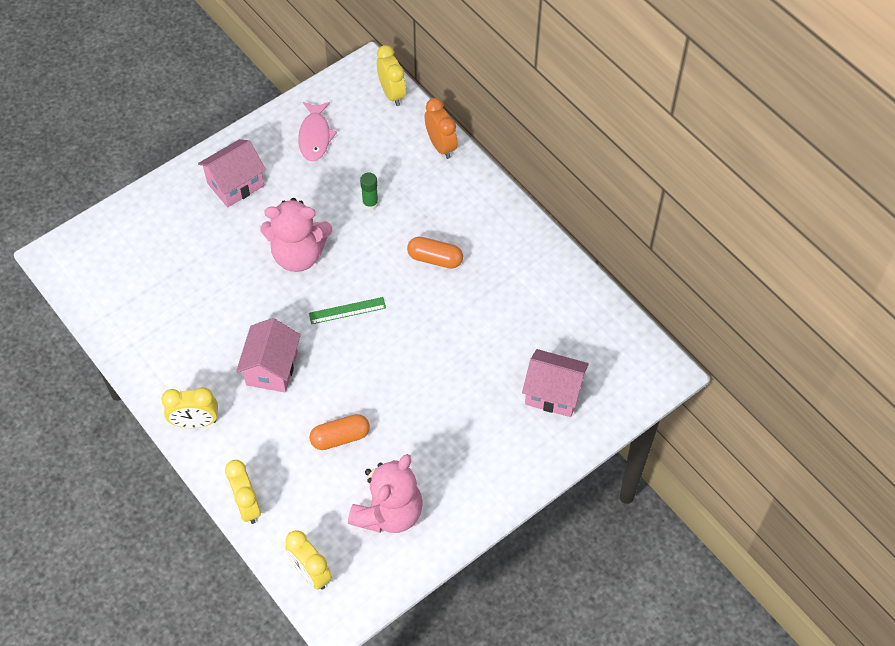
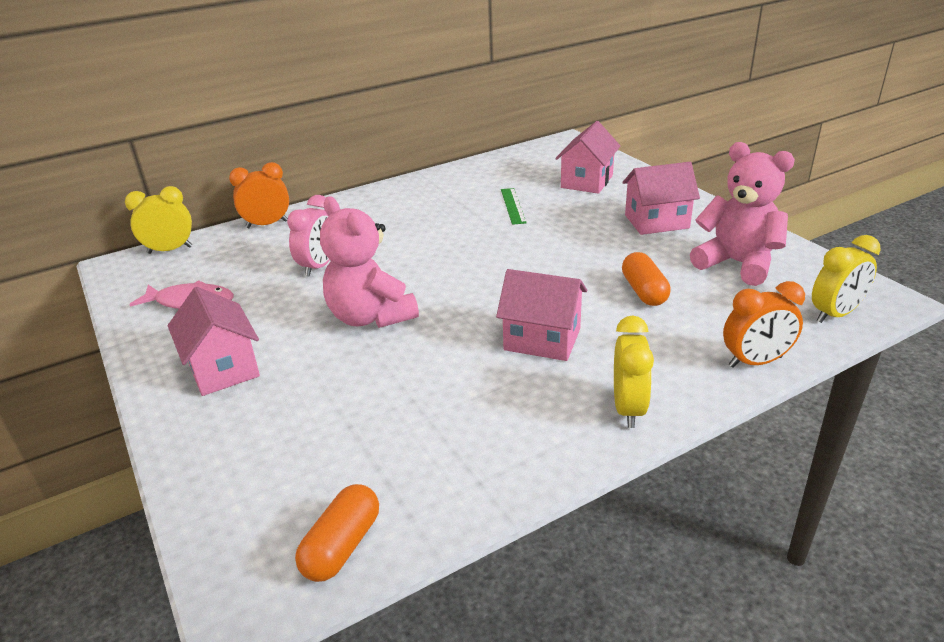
camera: 80 degrees left, 25 degrees down
(247, 505) = (755, 362): yellow clock -> orange clock
(298, 255) = (370, 317): pink teddy bear -> pink teddy bear turned 135 degrees clockwise
(347, 310) = (466, 284): green ruler -> green ruler (513, 206)
(370, 203) = (319, 266): green glue stick -> pink clock
(435, 259) = (414, 231): orange capsule -> orange capsule (342, 546)
(465, 453) = (656, 222): none -> pink house

